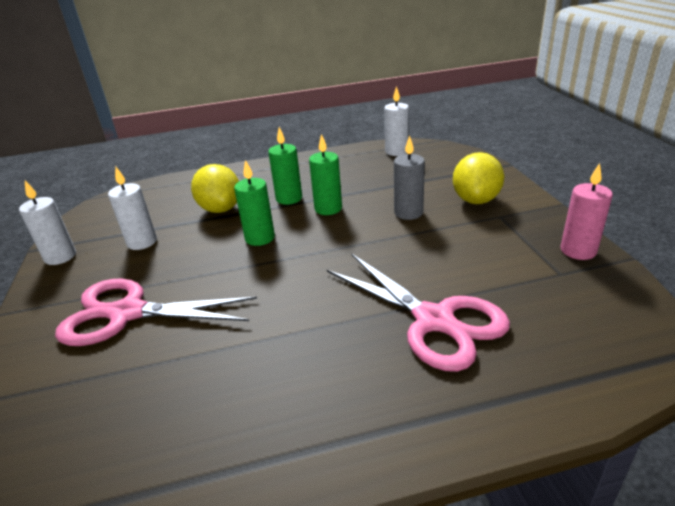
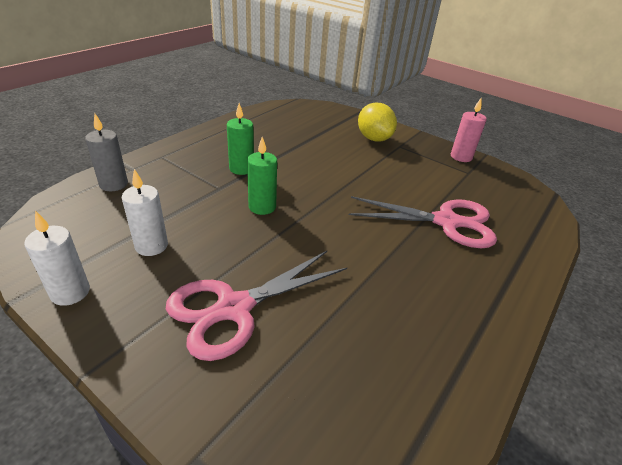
camera: 45 degrees left, 5 degrees up
(220, 209) = (190, 193): yellow lemon -> none
(328, 208) = (284, 169): green candle -> none
(396, 151) = (277, 113): white candle -> none
(408, 213) = (345, 158): grey candle -> grey candle (113, 184)

